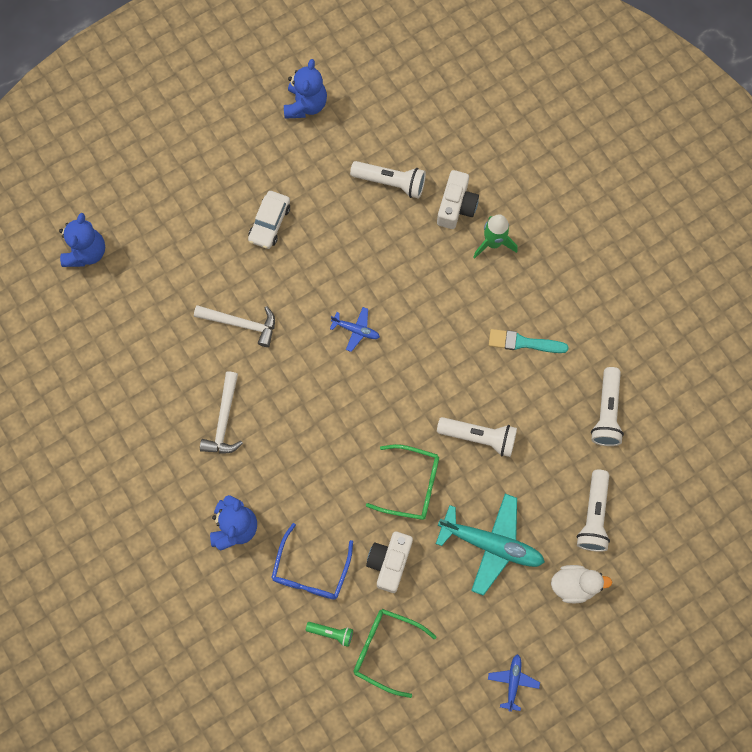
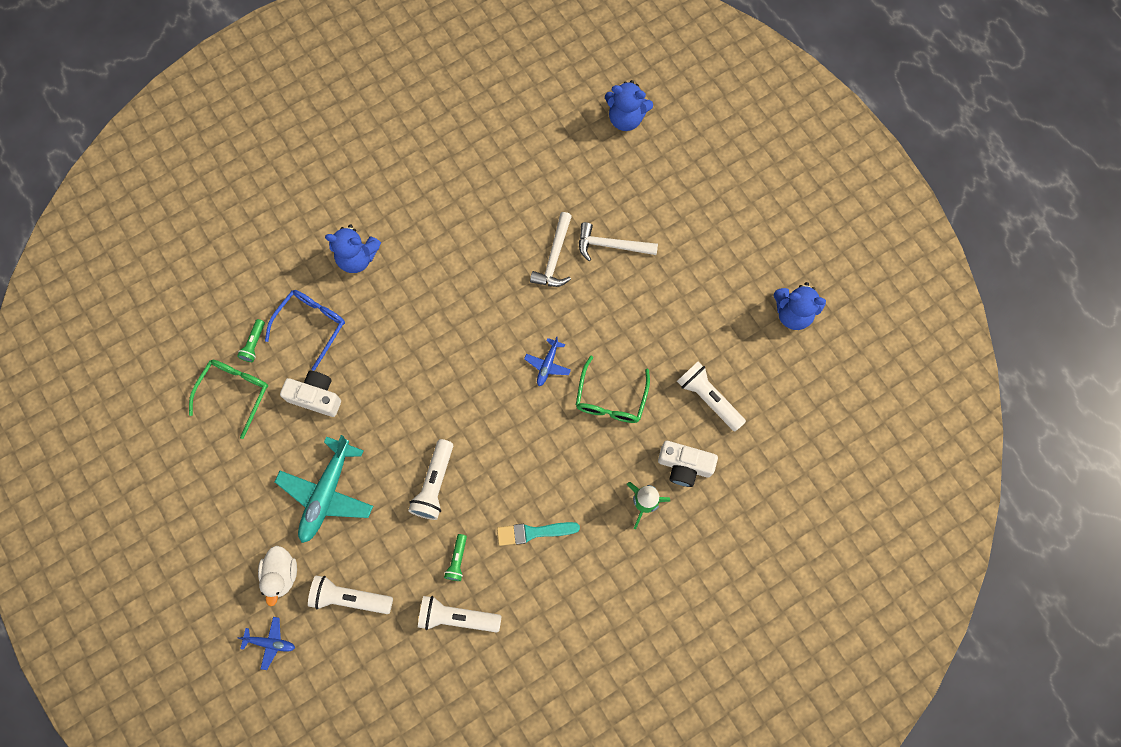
camera: 90 degrees right, 0 degrees up
(224, 420) = (459, 245): white hammer -> white hammer (611, 245)
(269, 223) = (660, 281): white car -> none
(310, 571) = (312, 325): blue glasses -> blue glasses turned 105 degrees clockwise
(390, 182) = (708, 398): white flashlight -> white flashlight turned 120 degrees clockwise
(412, 485) = (388, 418): green glasses -> green glasses (610, 399)
(513, 681) = (194, 511): blue plane -> blue plane (270, 643)
(523, 342) = (533, 532): turquoise brush -> turquoise brush turned 105 degrees counterclockwise
(552, 413) = (457, 560): none -> green flashlight

